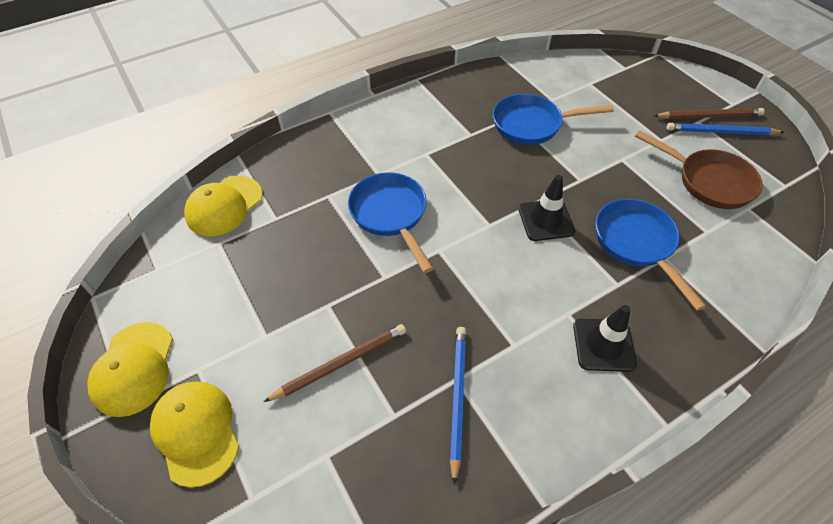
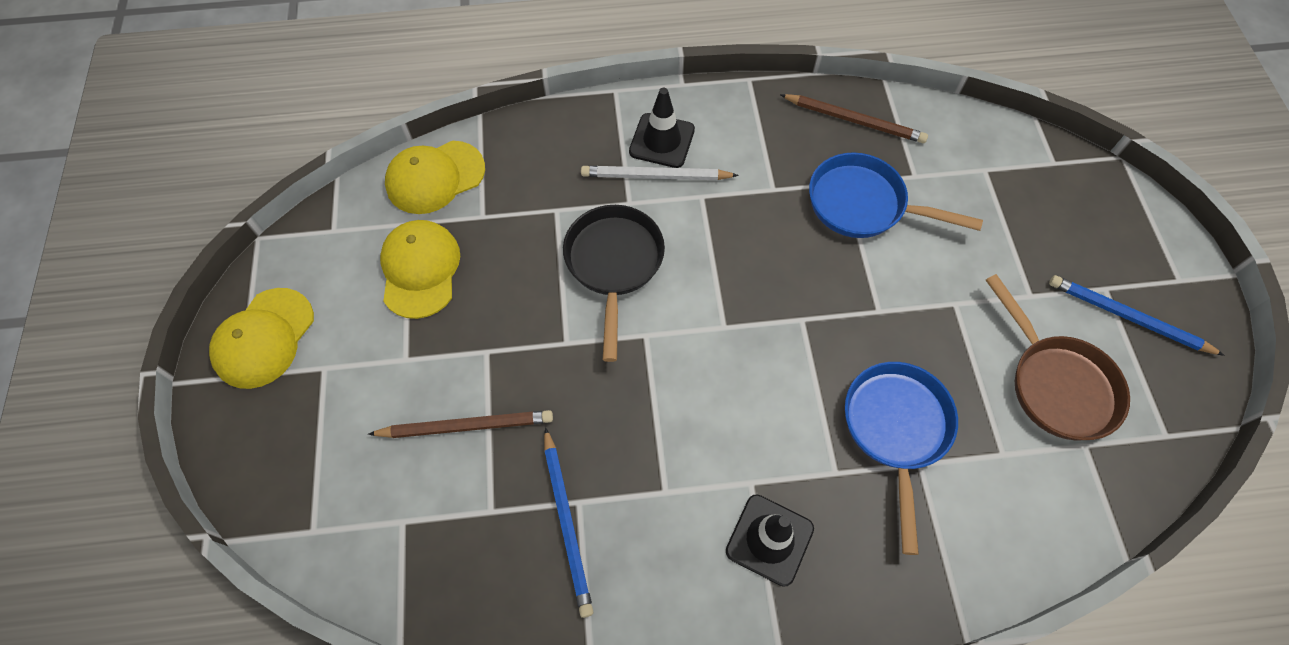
camera: 25 degrees right, 10 degrees up
(196, 432) = (292, 435): yellow cap -> yellow cap (420, 270)
(388, 152) = (655, 176): none -> white pencil
(390, 215) = (614, 265): blue pan -> black pan
(457, 398) = (567, 523): blue pencil -> blue pencil turned 135 degrees clockwise
(546, 220) = (798, 349): black traffic cone -> black traffic cone (662, 141)
(709, 116) = (1128, 286): brown pencil -> brown pencil (854, 120)

